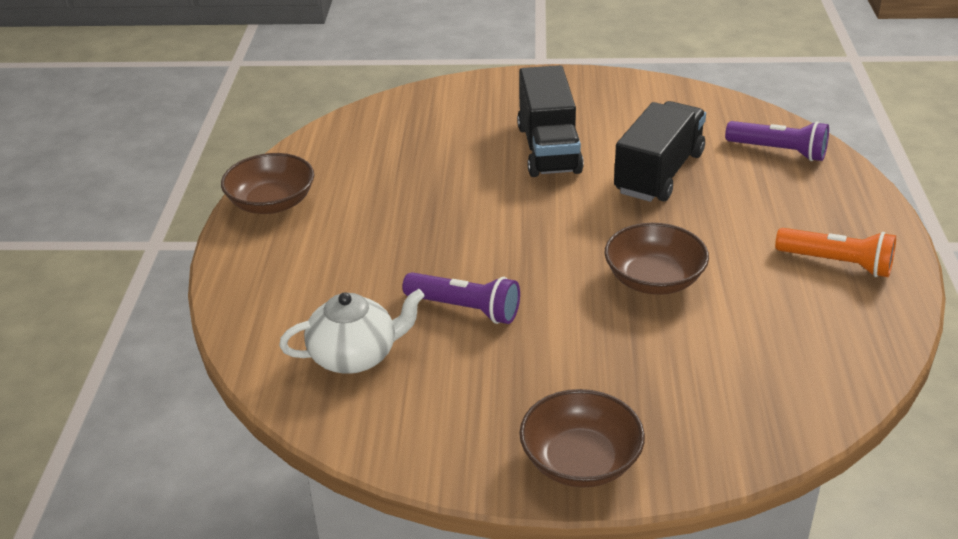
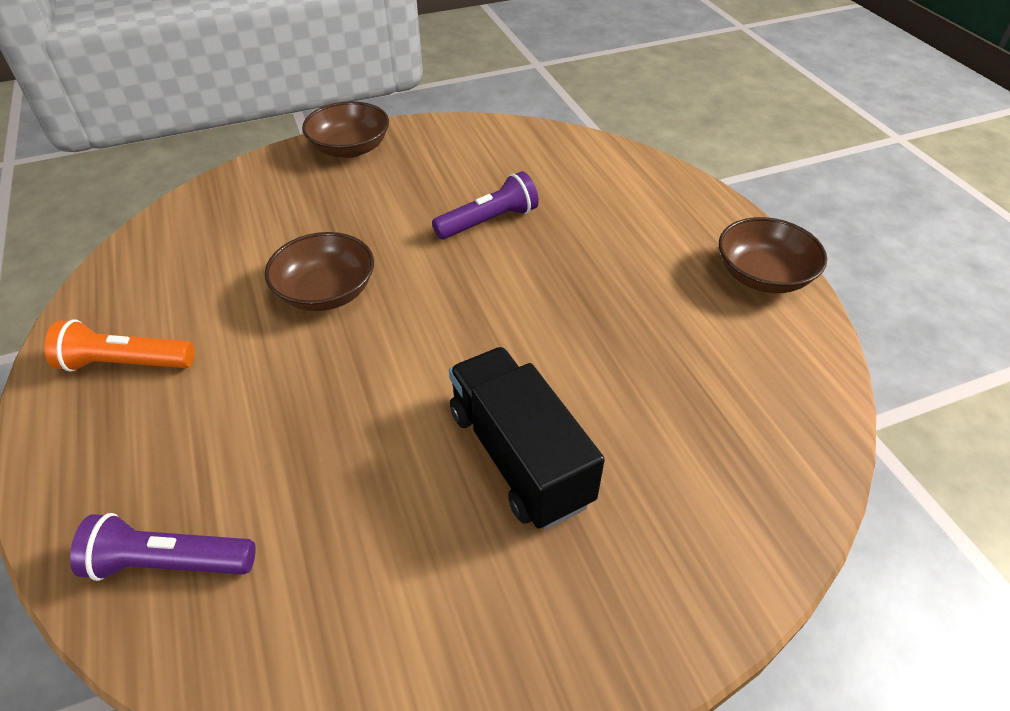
camera: 155 degrees right, 10 degrees up
(355, 356) = (547, 169): white teapot -> none
(465, 309) = (488, 221): purple flashlight -> purple flashlight turned 150 degrees clockwise
(659, 173) = (350, 453): black truck -> none

